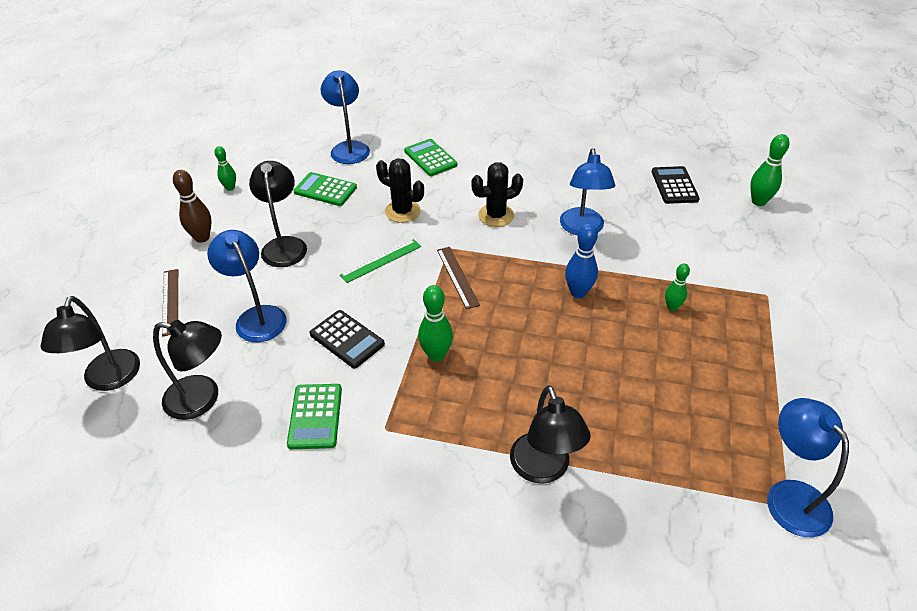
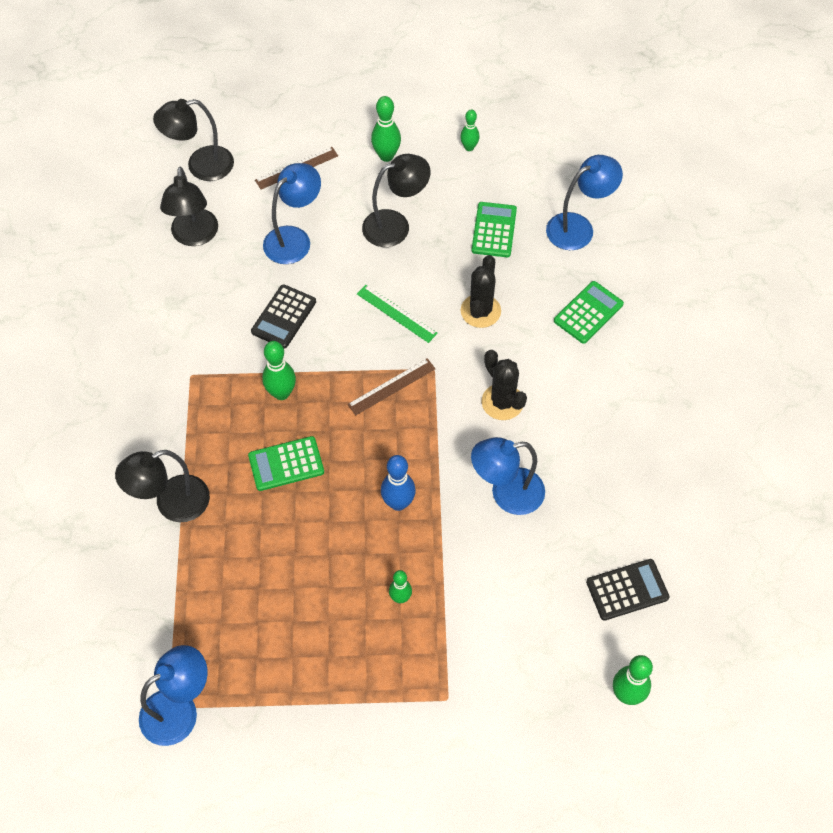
camera: 75 degrees right, 15 degrees up
(202, 237) = (386, 156): brown bowling pin -> green bowling pin
(315, 416) = (193, 321): green calculator -> green calculator (286, 464)

